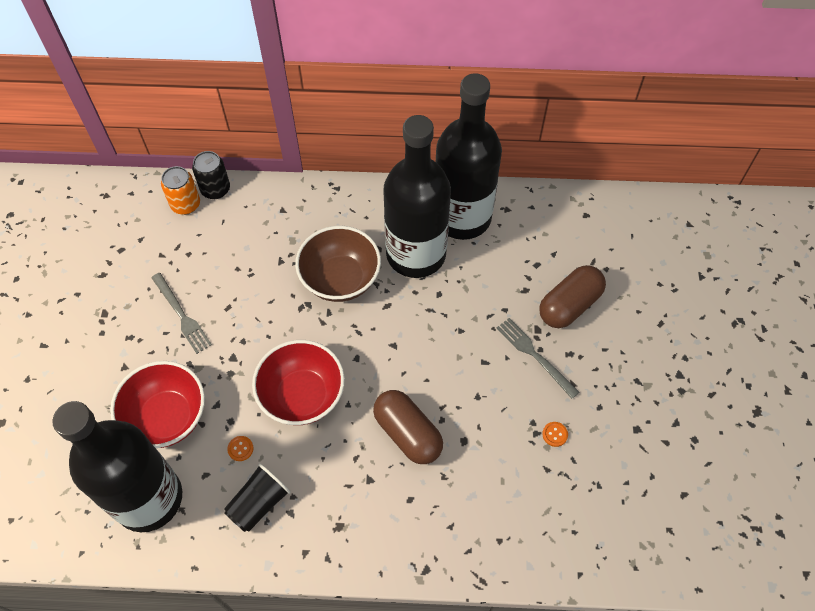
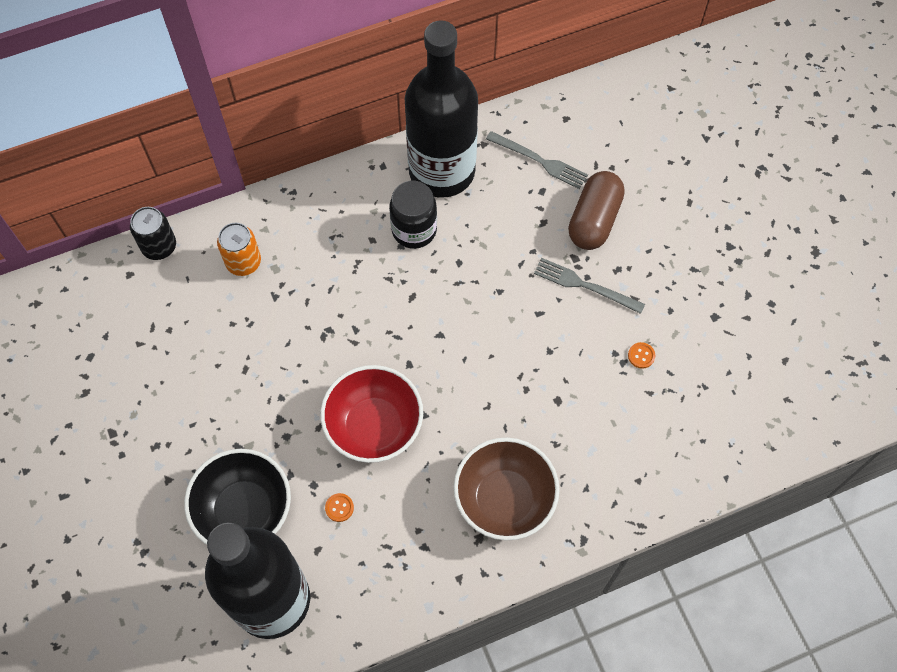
camera: 25 degrees left, 5 degrees up
(167, 417) = (244, 510): red bowl -> black bowl
(181, 315) = (199, 398): grey fork -> grey fork (539, 161)
(185, 204) = (135, 277): orange can -> orange can (243, 262)
(259, 503) = (388, 552): black cup -> none
(340, 279) = (349, 289): brown bowl -> brown bowl (504, 499)
(407, 433) = (499, 417): brown capsule -> none
(416, 254) = (414, 230): black bottle -> black jar

